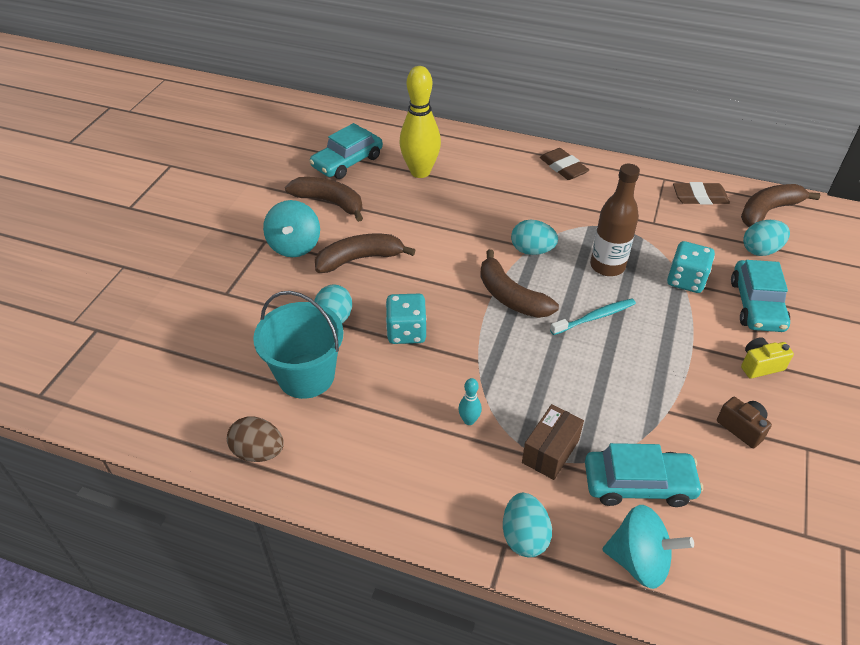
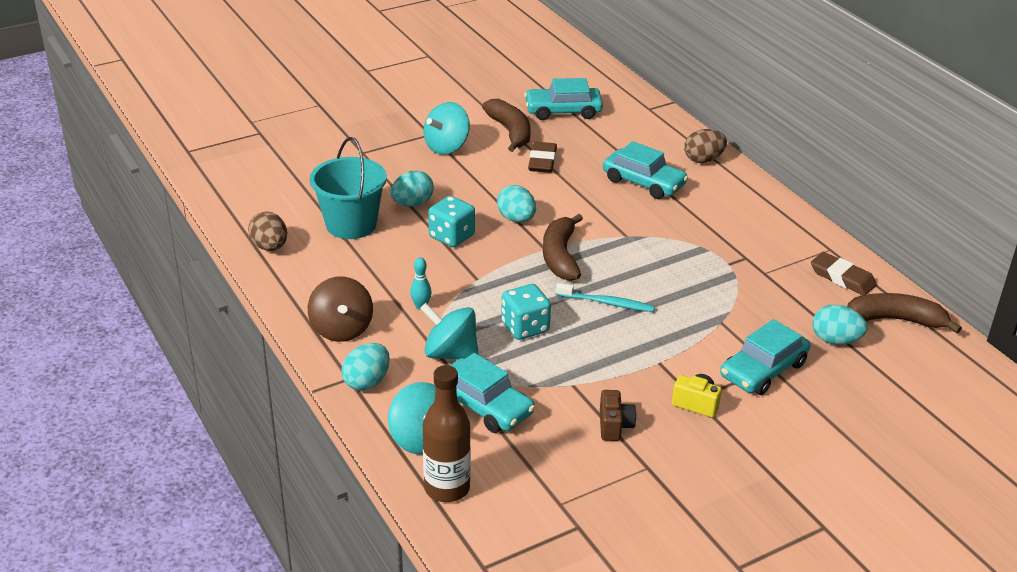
camera: 40 degrees right, 10 degrees down
(360, 259) = (481, 177): brown banana -> none
(420, 172) = (612, 144): yellow bowling pin -> none
(434, 495) = (341, 329): none -> brown spinning top
(484, 193) = (643, 182): none -> turquoise car
(498, 151) = (703, 159): none -> brown egg
(532, 250) = (624, 238): turquoise egg -> turquoise egg (516, 219)
(550, 451) = (450, 353): brown box -> turquoise spinning top
(563, 167) = (745, 197): brown eraser -> brown eraser (542, 161)
(607, 266) = (671, 279): brown bottle -> brown bottle (447, 488)
(686, 280) = (726, 322): turquoise dice -> turquoise dice (525, 327)

